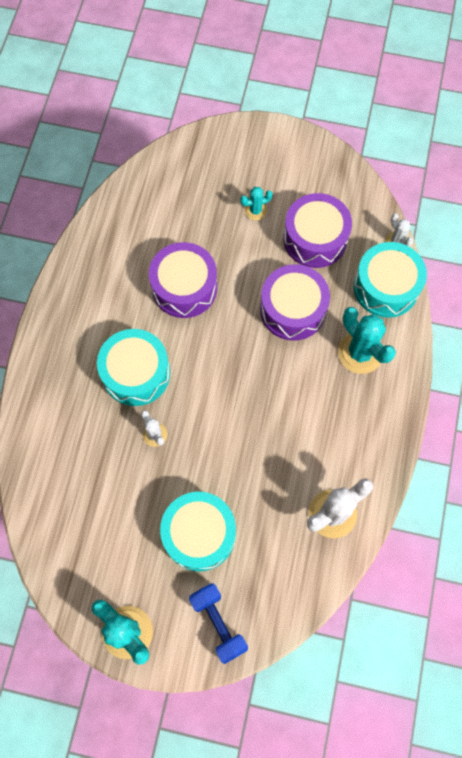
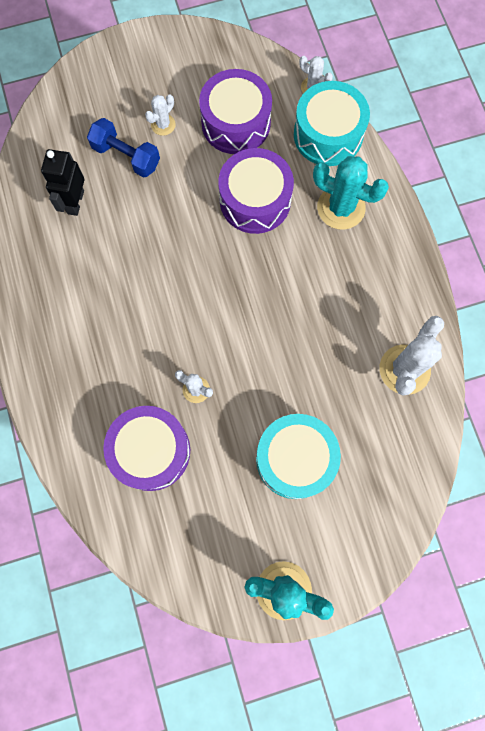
camera: 30 degrees left, 5 degrees up
(136, 373) = (142, 341): turquoise drum -> none
(150, 236) = (75, 202): none -> black robot
(184, 287) = (139, 234): purple drum -> purple drum (151, 451)
(218, 623) = (362, 530): blue dumbbell -> blue dumbbell (126, 156)
(255, 210) = (163, 125): turquoise cactus -> white cactus

